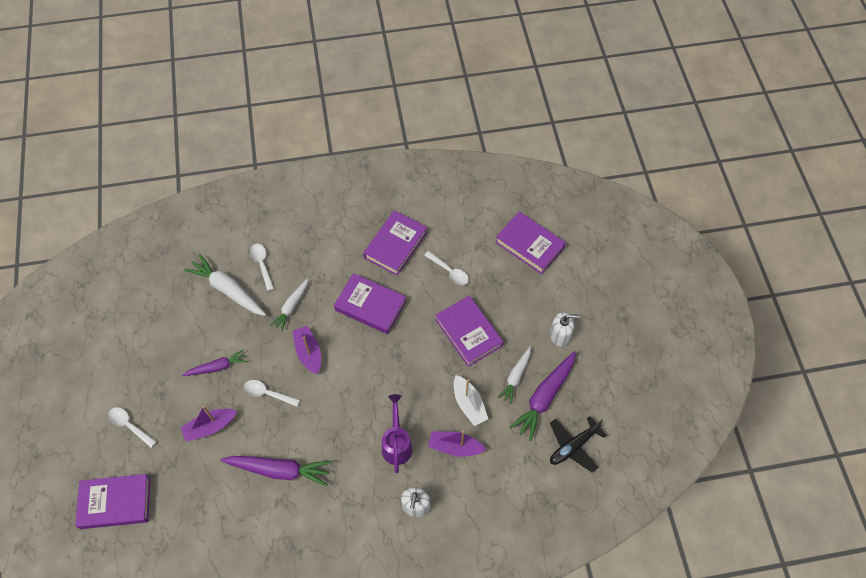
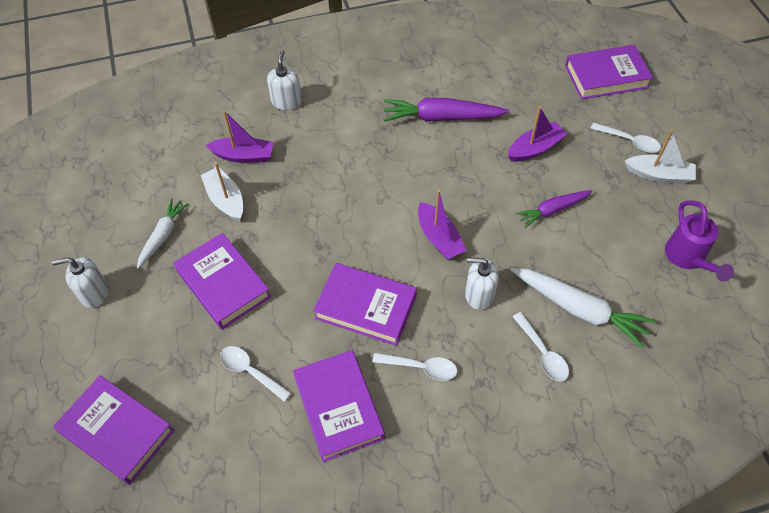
camera: 175 degrees right, 5 degrees down
(122, 390) = (658, 175): none -> white boat
(267, 393) = (478, 188): white spoon -> white spoon (421, 367)
(291, 307) = (479, 295): white carrot -> white soap dispenser
(395, 245) = (338, 407): purple book -> purple book turned 45 degrees counterclockwise
(397, 443) = (312, 153): purple watering can -> purple watering can (688, 258)
(544, 397) = (129, 216): purple carrot -> none
(573, 446) = (102, 169): black plane -> none

